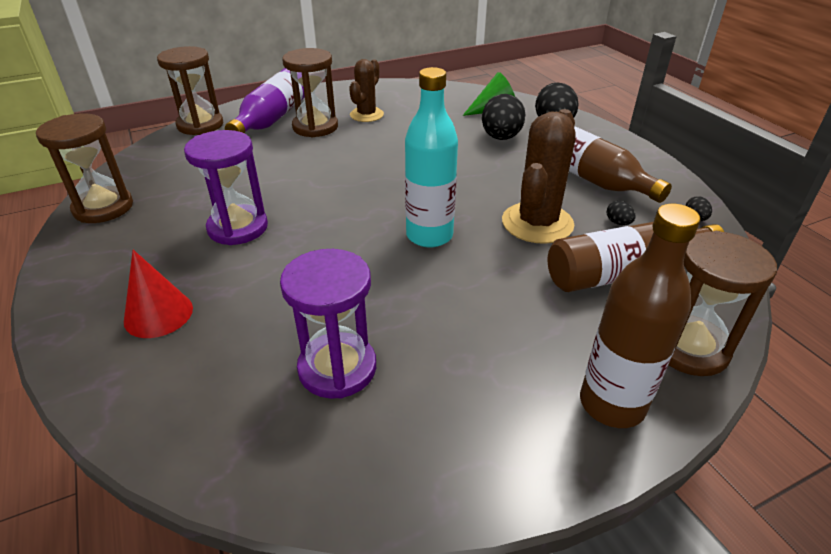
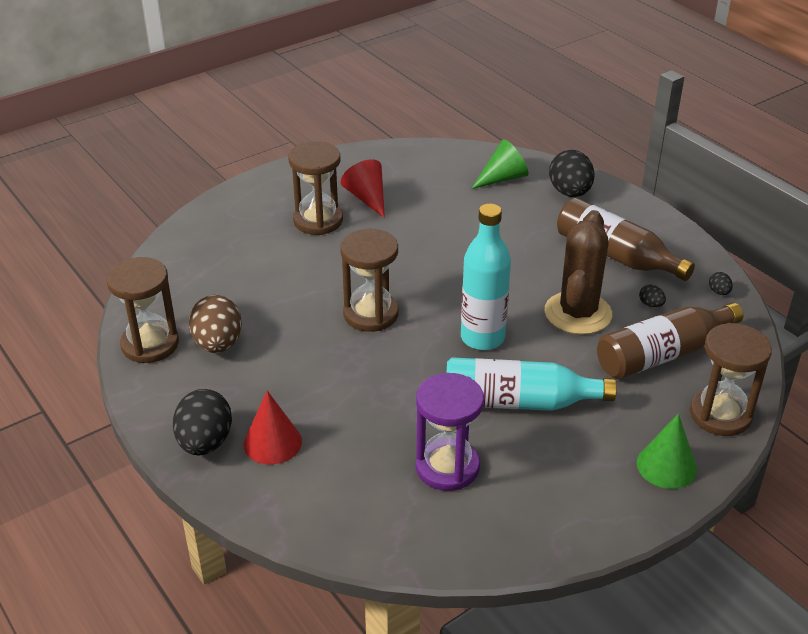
camera: 10 degrees left, 0 degrees up
(165, 214) = (218, 344): none -> brown egg
(200, 125) = (189, 231): brown hourglass -> brown hourglass (371, 314)
(238, 228) = (298, 351): purple hourglass -> none
(273, 118) = (265, 212): purple bottle -> none
(366, 115) = (367, 198): brown cactus -> red cone
(446, 304) = (518, 402): none -> turquoise bottle
(501, 138) = (519, 215): black egg -> black egg (205, 443)
(612, 404) = (666, 466): brown bottle -> green cone

